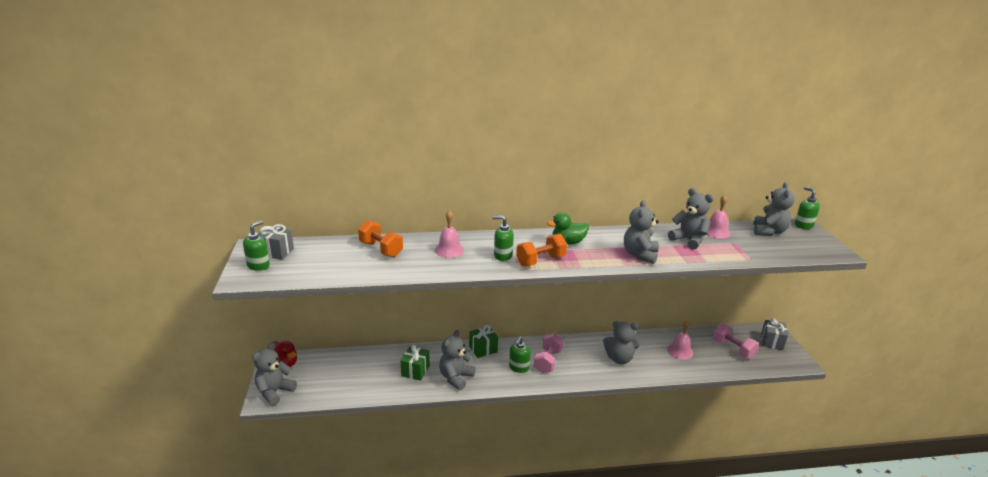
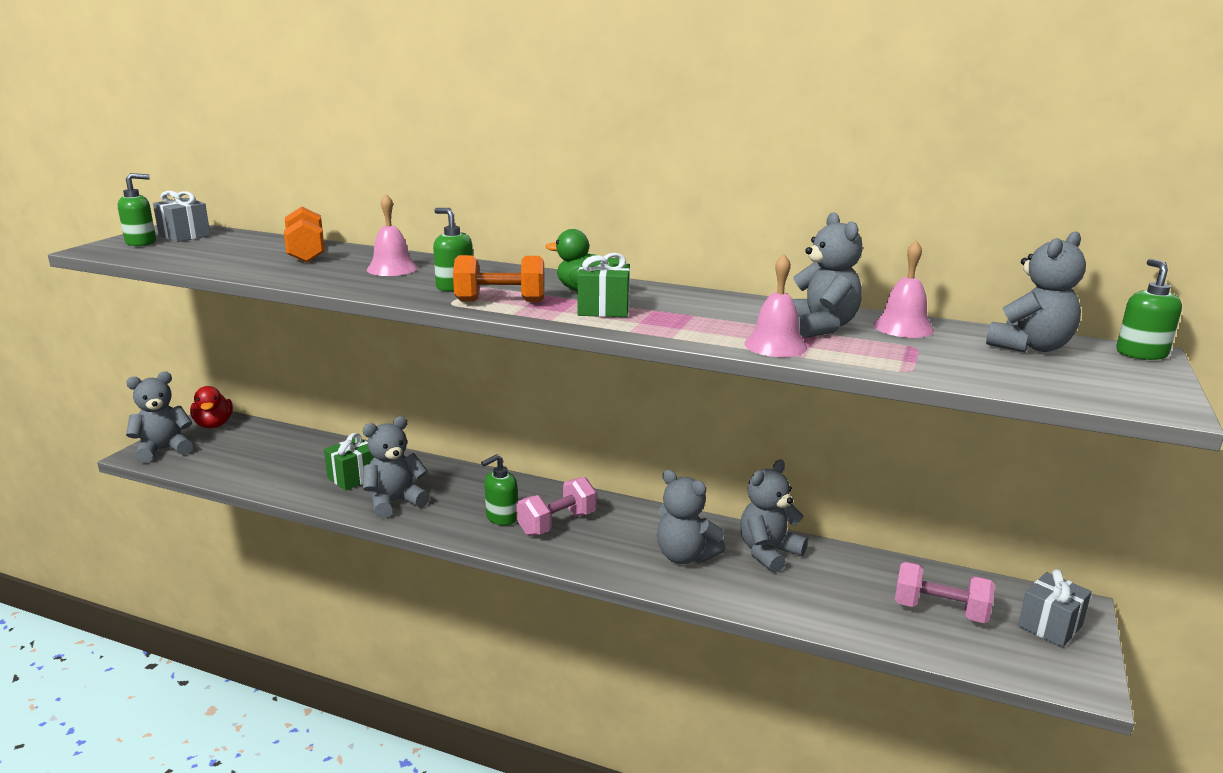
camera: 30 degrees right, 5 degrees down
(483, 349) = (479, 480): green gift -> green gift (603, 309)
(640, 255) = (685, 325): grey teddy bear -> grey teddy bear (768, 553)
(680, 351) = (818, 580): pink bell -> pink bell (775, 345)
(733, 349) = (939, 611): pink dumbbell -> pink dumbbell turned 60 degrees counterclockwise

